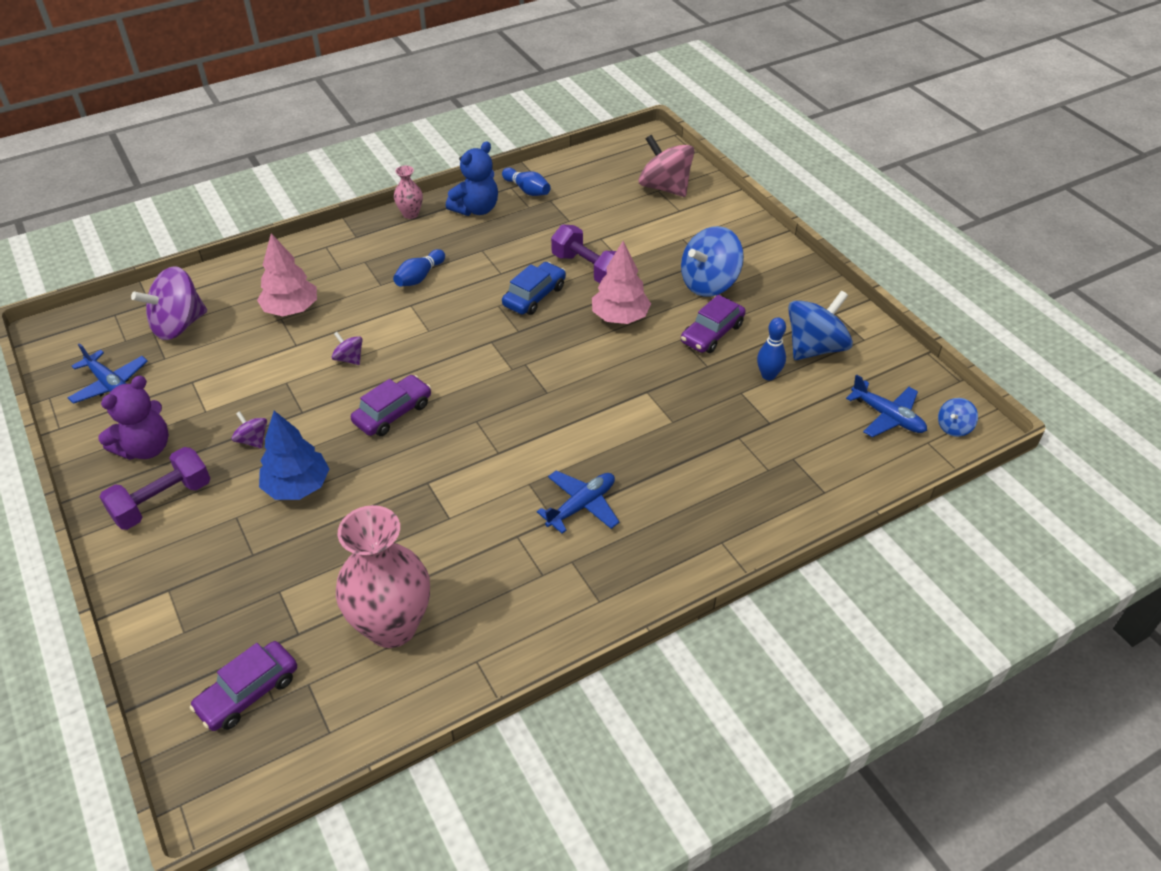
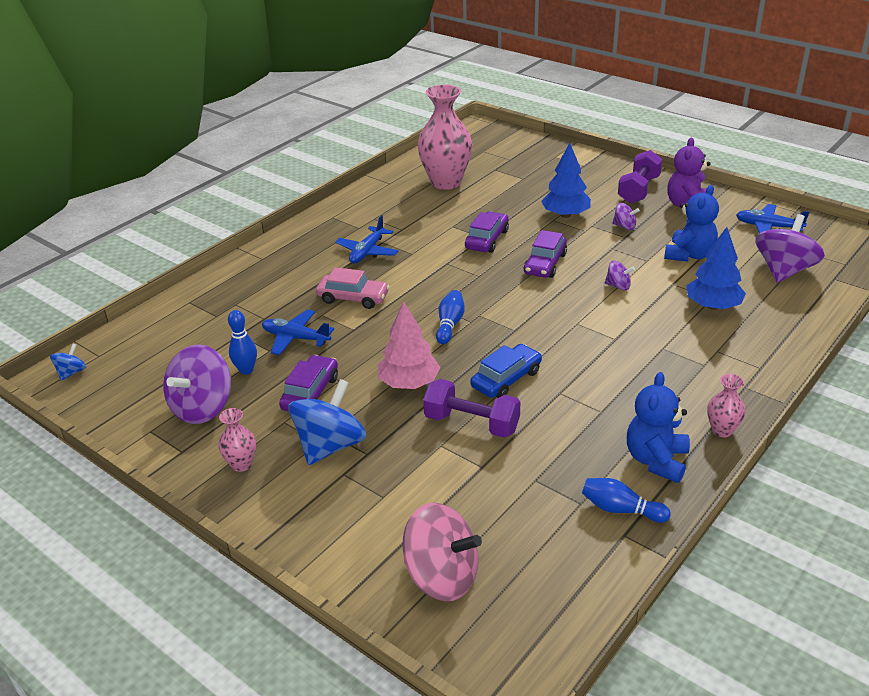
camera: 160 degrees right, 10 degrees down
(237, 374) = (689, 255): none -> blue teddy bear
(248, 692) = (497, 150): purple car -> purple car (487, 240)
(291, 309) = (712, 306): pink tree -> blue tree
(419, 277) = (634, 365): blue bowling pin -> blue bowling pin (450, 324)
(534, 296) = (506, 379): blue car -> blue car turned 150 degrees counterclockwise
(630, 433) = (353, 298): none -> pink car
(785, 289) = (241, 464): none -> pink vase
(815, 348) = (202, 407): blue spinning top -> purple spinning top
(887, 416) = (132, 365): blue plane -> blue plane (295, 338)

